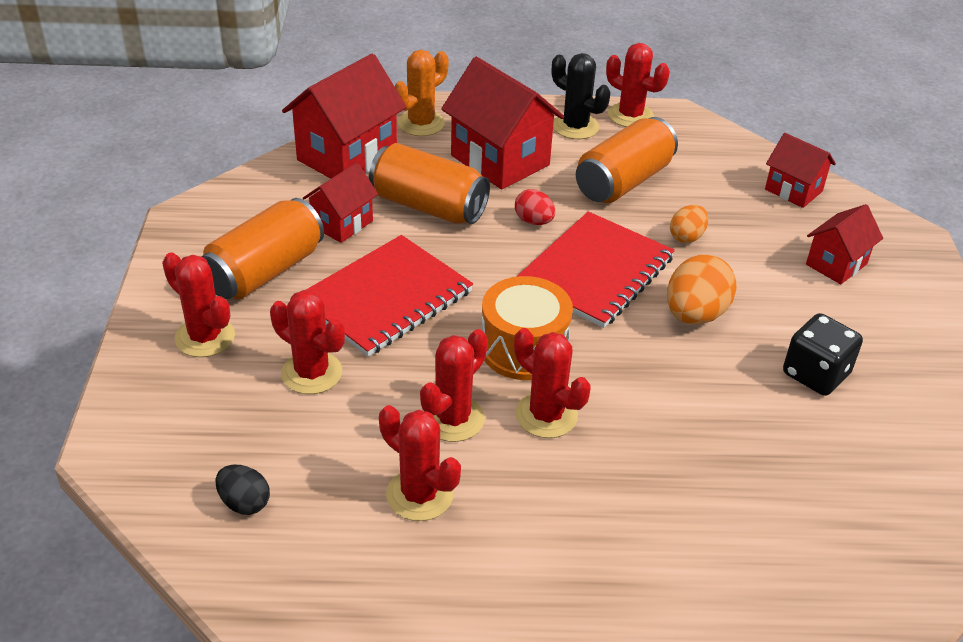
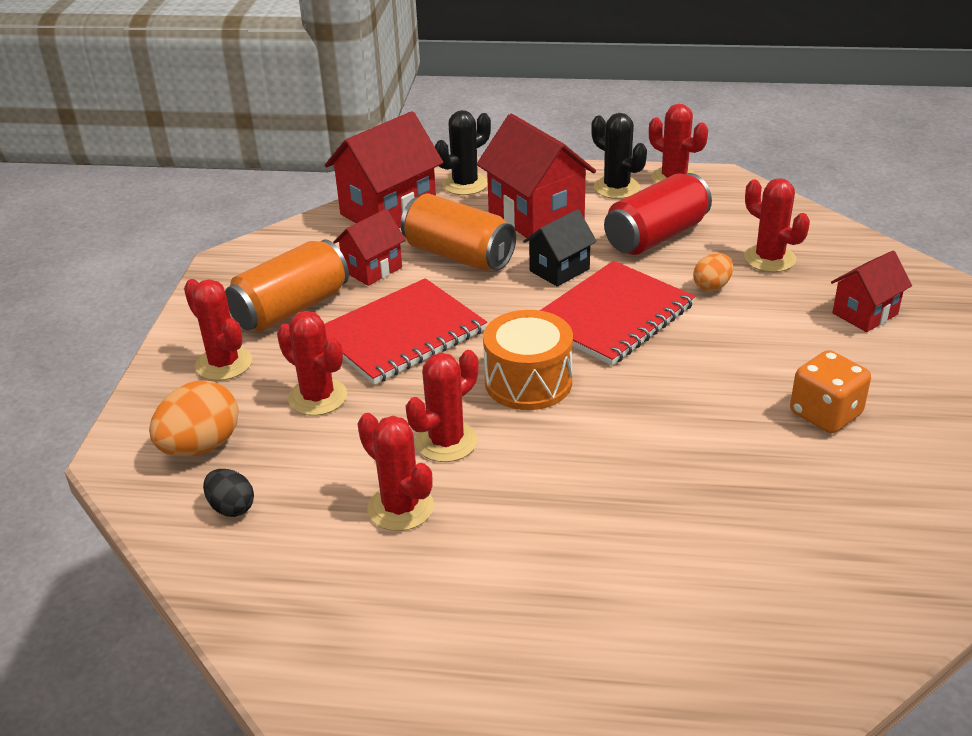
camera: 10 degrees right, 5 degrees down
(421, 123) = (465, 184): orange cactus -> black cactus
(534, 221) = (559, 270): red egg -> black house
(546, 415) = (539, 442): red cactus -> red cactus (769, 259)
(623, 182) = (656, 236): orange can -> red can
(695, 315) = (708, 356): orange egg -> orange egg (201, 446)
(793, 190) = (831, 246): red house -> none
(815, 374) = (825, 414): black dice -> orange dice

